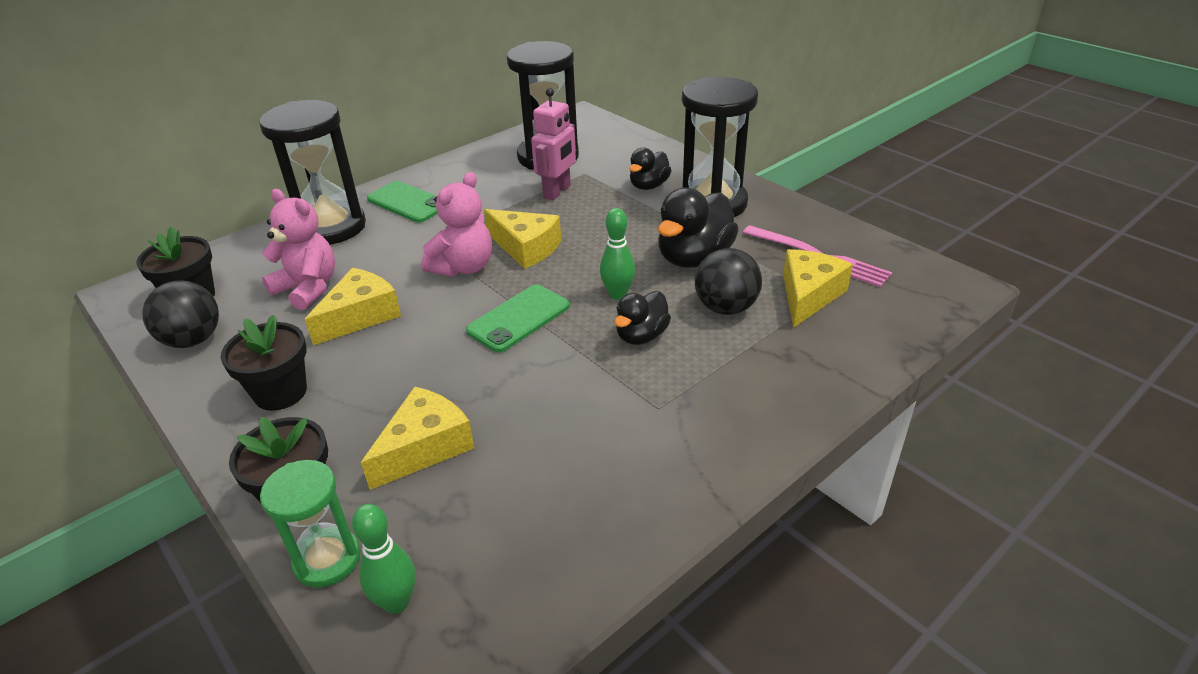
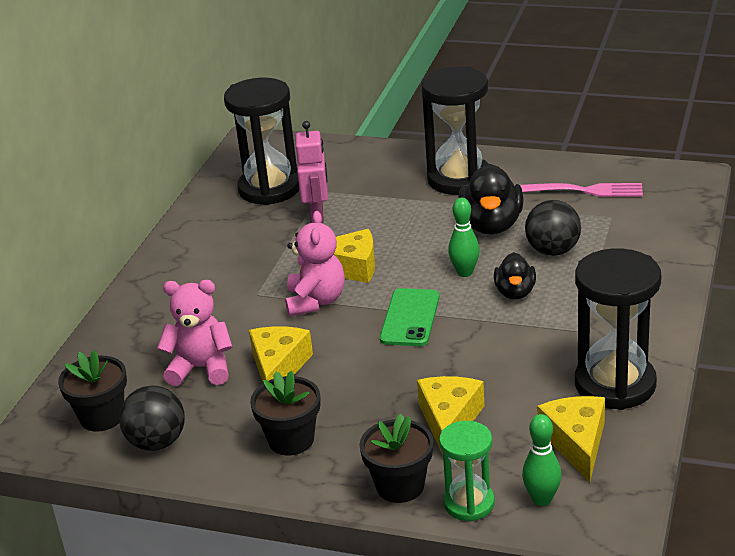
camera: 30 degrees left, 5 degrees down
(330, 227) = (147, 318): black hourglass -> black hourglass (615, 384)
(408, 202) = (191, 272): green phone -> none
(649, 186) = (390, 183): black duck -> none
(808, 295) = (600, 220): yellow cheese -> yellow cheese (576, 442)

